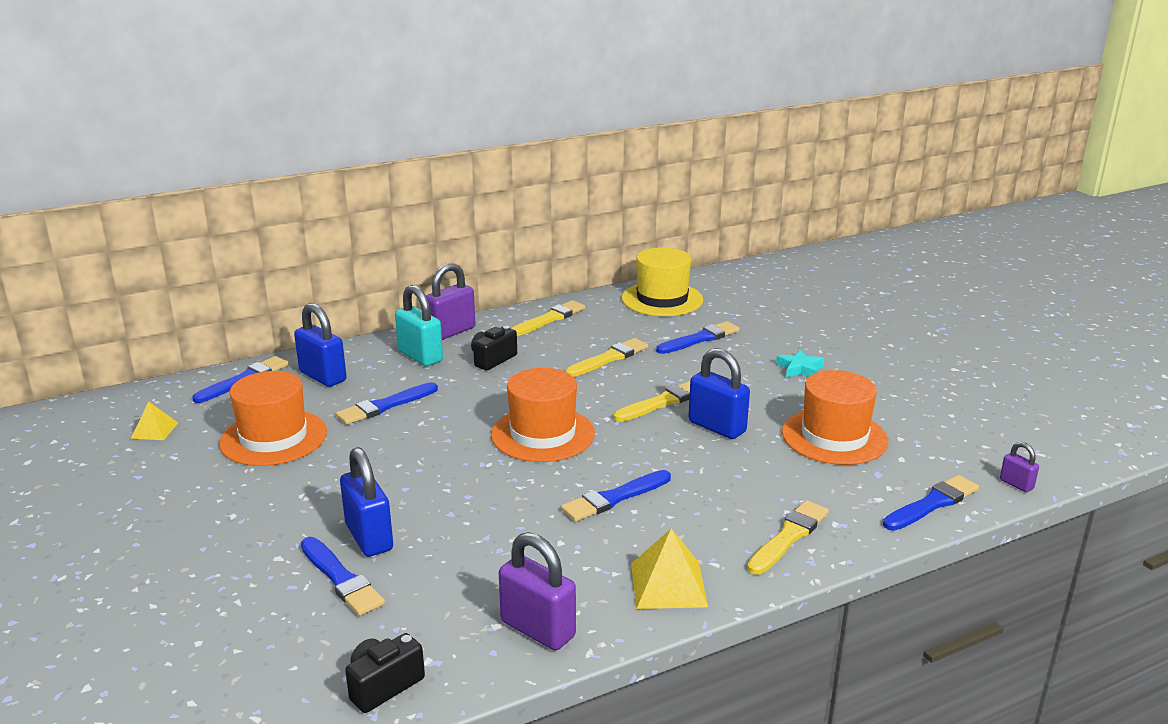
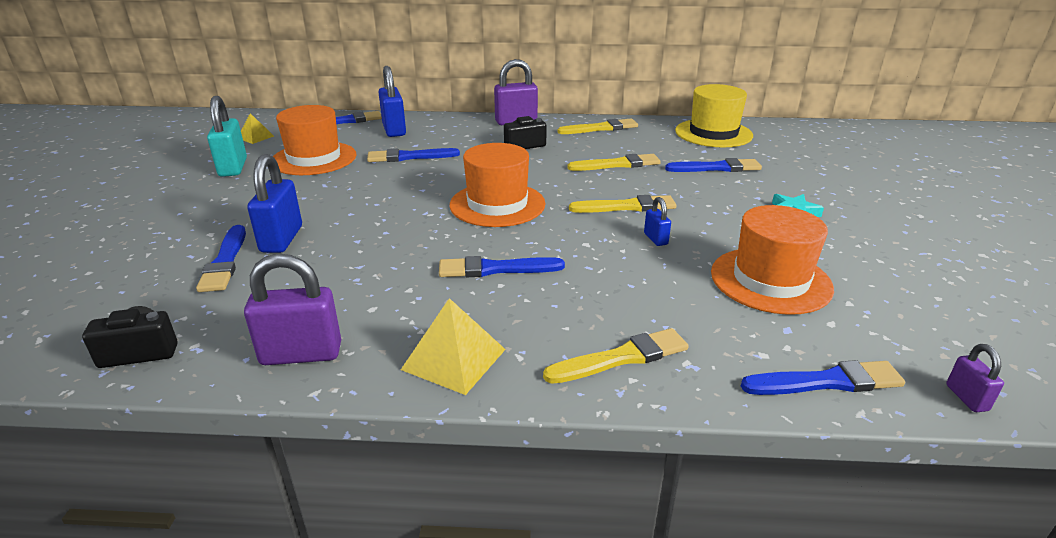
camera: 30 degrees right, 5 degrees up
(420, 356) = (474, 132): turquoise padlock -> turquoise padlock (233, 167)
(538, 629) = (301, 354): purple padlock -> purple padlock turned 75 degrees counterclockwise
(717, 427) = (655, 239): blue padlock -> blue padlock, size x0.51

